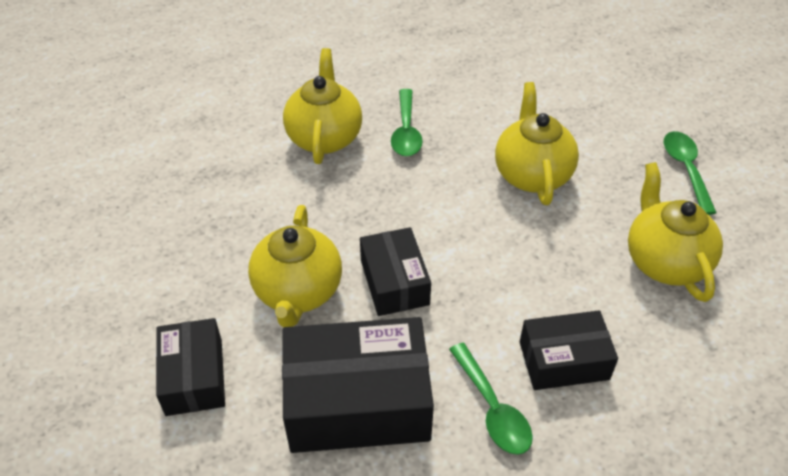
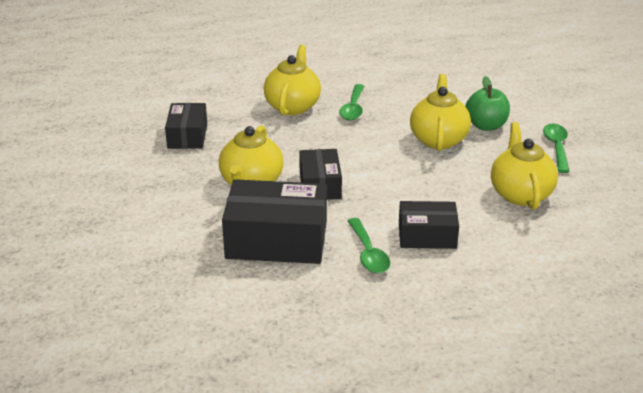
camera: 10 degrees right, 15 degrees down
(194, 377) = (170, 216): black box -> black box (187, 136)
(586, 142) = (486, 126): none -> green apple

